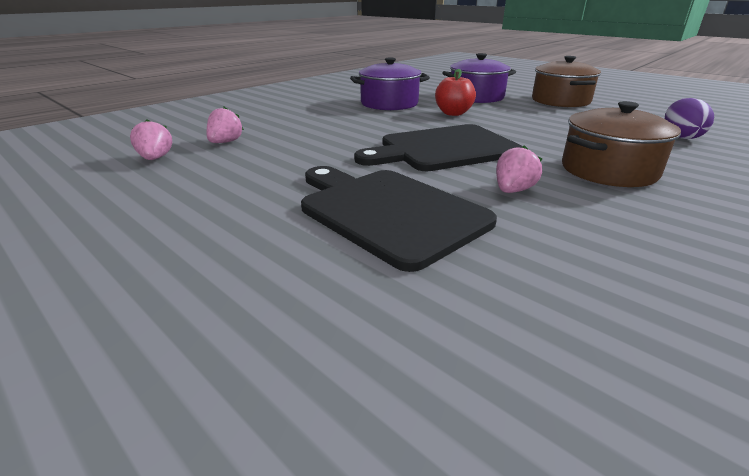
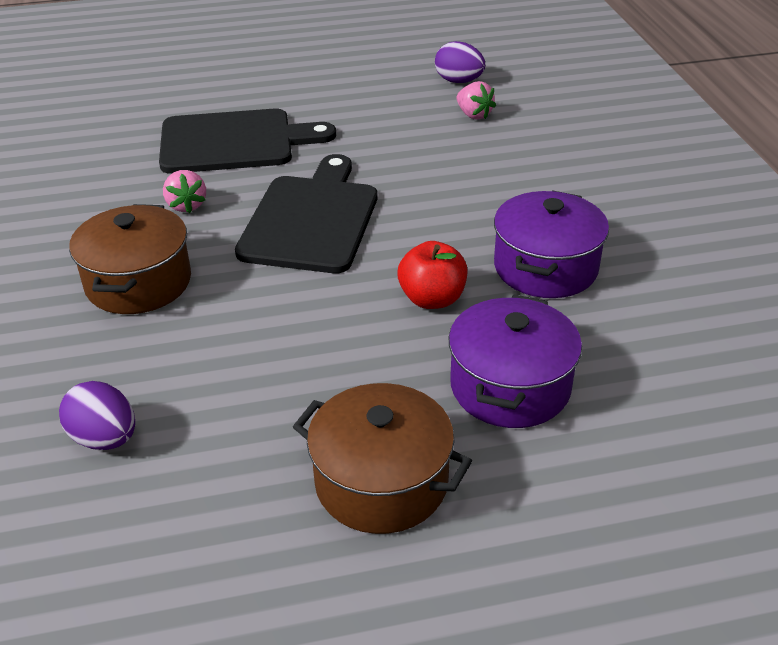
camera: 125 degrees right, 10 degrees up
(155, 158) = (459, 81): pink strawberry -> purple egg

